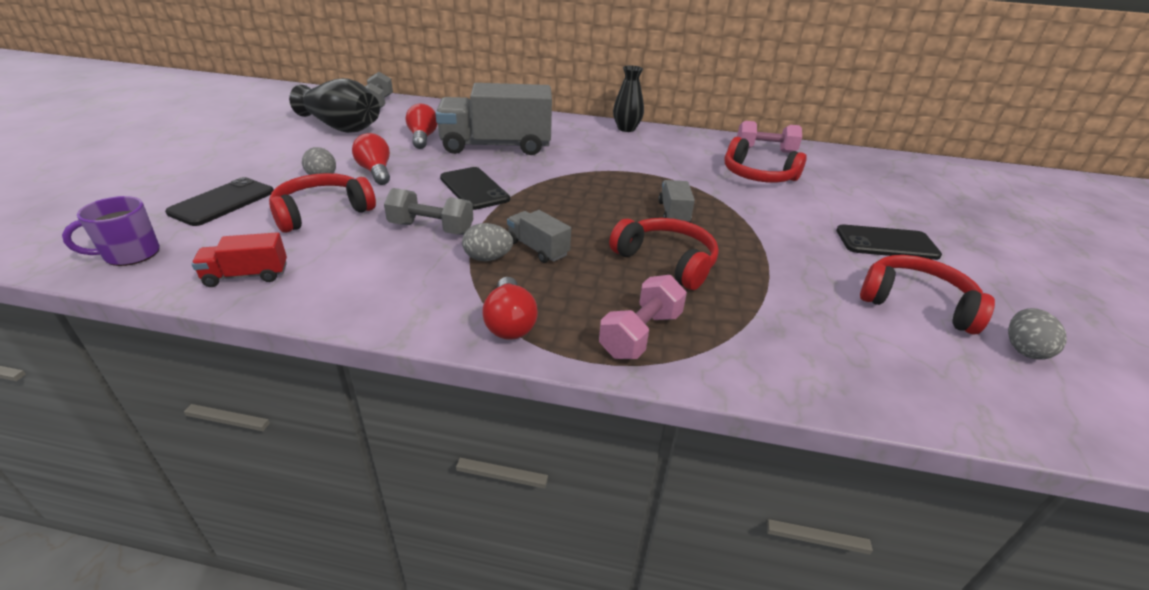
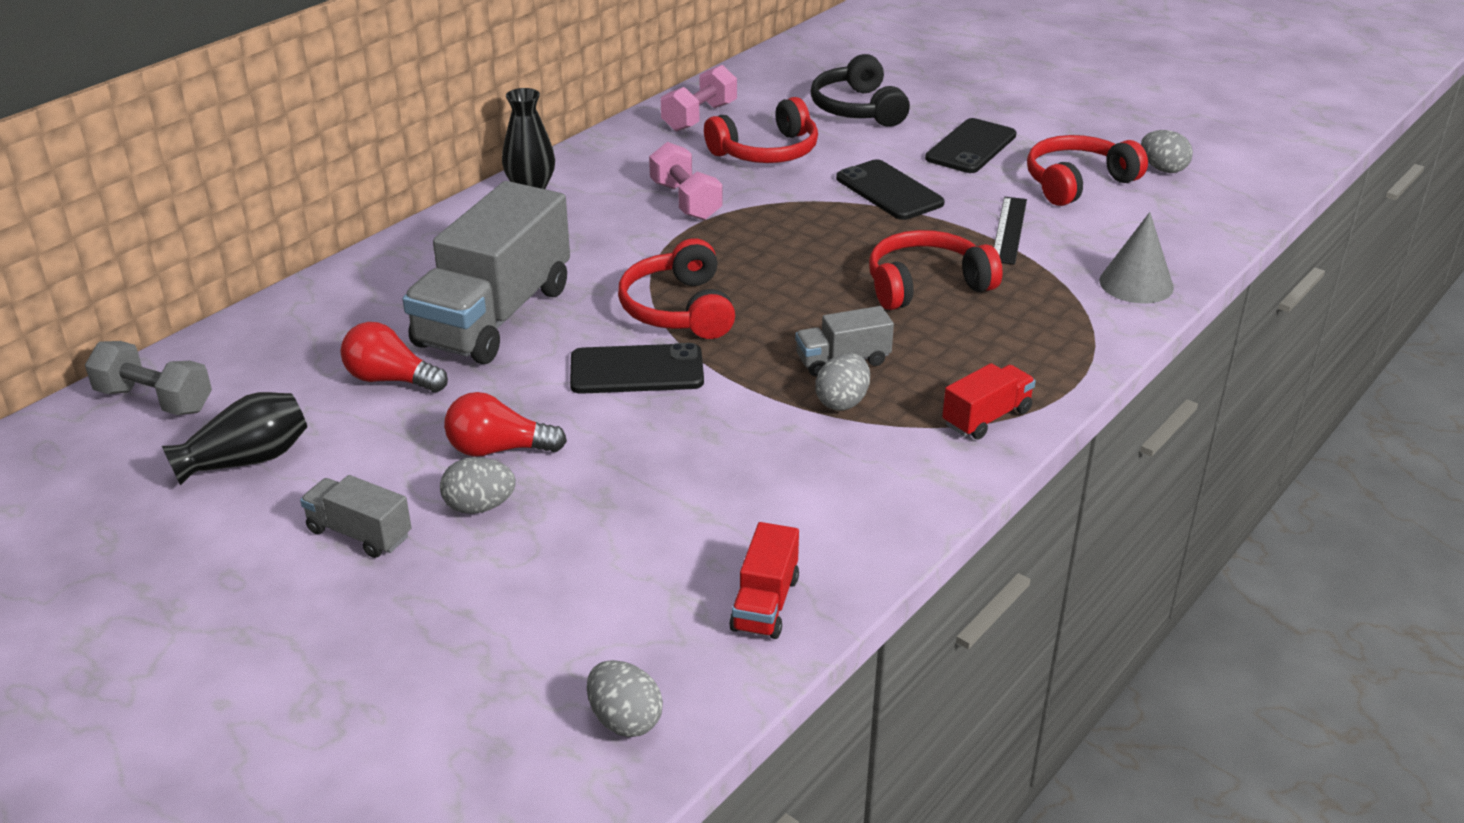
camera: 60 degrees left, 0 degrees up
(130, 254) = (625, 720): purple mug -> grey egg
(222, 202) = (495, 621): black phone -> black phone (889, 191)
(322, 212) = (611, 520): red headphones -> red headphones (678, 309)
(341, 127) = (247, 460): black vase -> black vase, size x0.65
(431, 228) = (735, 430): grey dumbbell -> none
(509, 323) = (986, 418): red light bulb -> red truck
(641, 334) = (1047, 344): pink dumbbell -> pink dumbbell (685, 201)
(673, 213) = (821, 243): grey truck -> grey truck (359, 534)
(790, 283) = (1009, 230): none -> black ruler
(794, 369) = (1136, 284): none -> grey cone
(861, 192) = (857, 109): none -> black headphones

